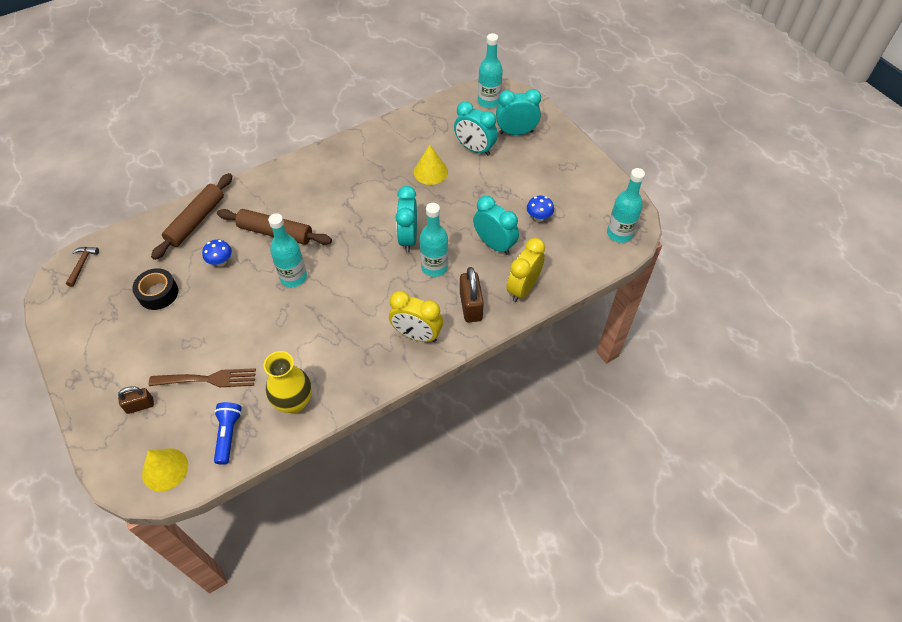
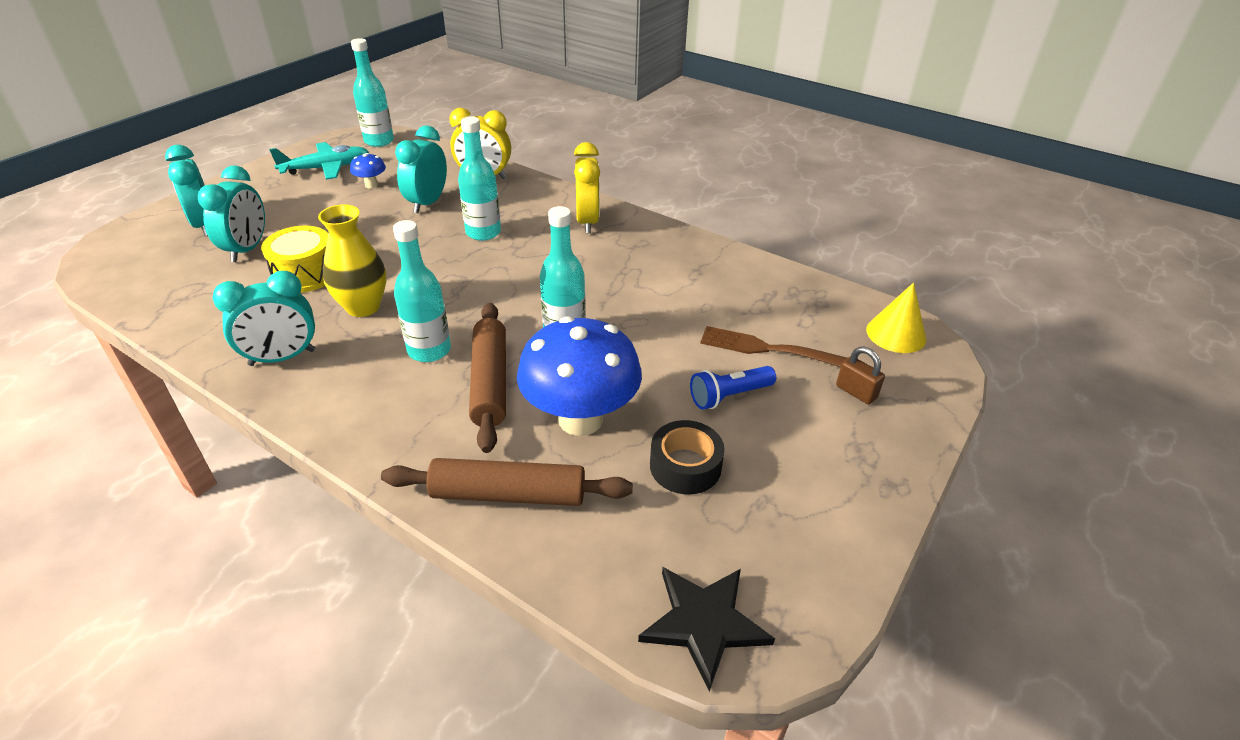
camera: 115 degrees left, 15 degrees down
(82, 264) = (704, 623): brown hammer -> black star
(207, 379) = (769, 349): brown fork -> brown fork turned 45 degrees counterclockwise
(221, 262) = (580, 419): blue mushroom -> blue mushroom, size x2.35
(228, 435) = (813, 304): blue flashlight -> blue flashlight (729, 396)
(294, 402) = (734, 274): yellow vase -> yellow vase (363, 307)
(408, 238) = (444, 261): turquoise clock -> turquoise clock (282, 358)
(430, 172) = (305, 274): yellow cone -> yellow drum
(470, 306) = (527, 200): brown padlock -> none
(489, 101) = (127, 260): turquoise bottle -> turquoise bottle (429, 350)
(578, 196) = (326, 168): none -> turquoise plane

